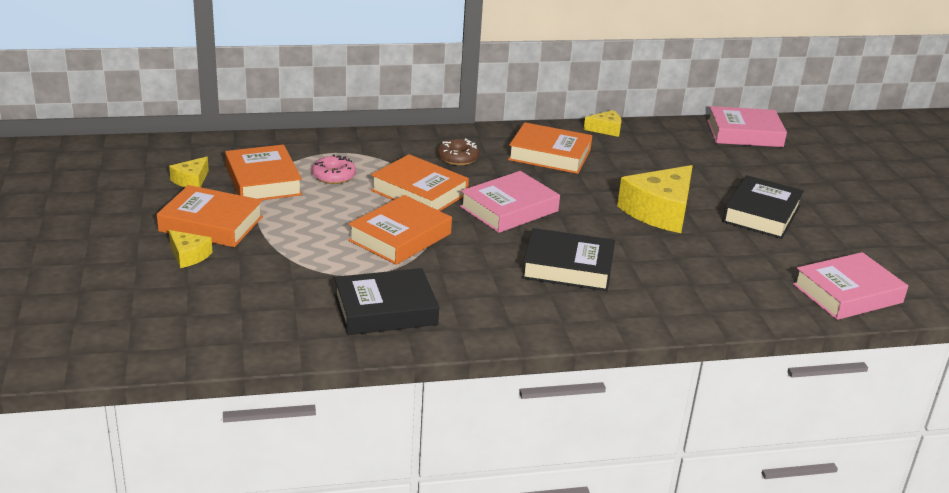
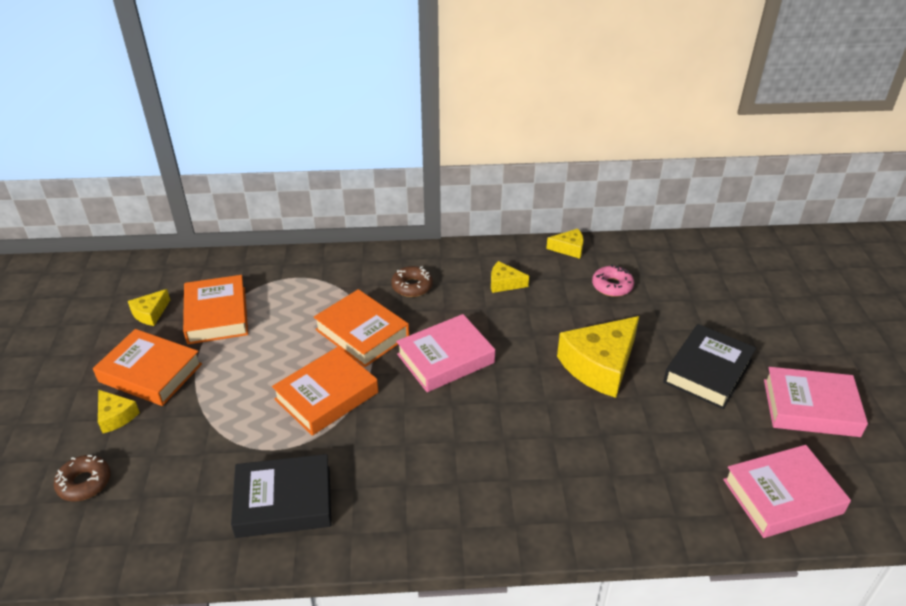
camera: 10 degrees right, 10 degrees up
(177, 302) = (84, 483): none -> brown donut
(333, 176) = (285, 309): pink donut -> pink donut (612, 286)
(549, 155) = (504, 283): orange book -> yellow cheese
(568, 267) = (486, 445): black book -> none
(744, 133) = (711, 255): pink book -> pink book (810, 407)

